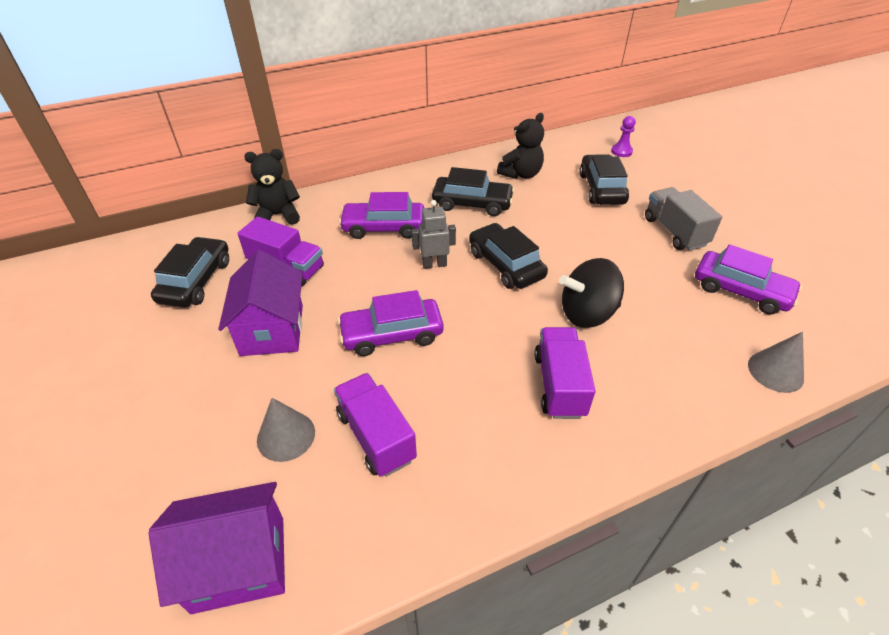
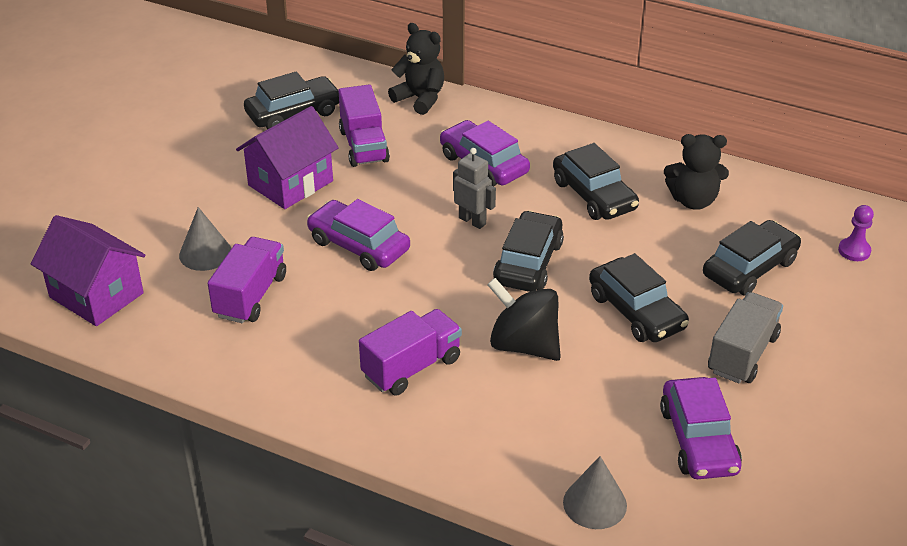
camera: 50 degrees right, 5 degrees down
(599, 248) = (636, 311): none -> black car

